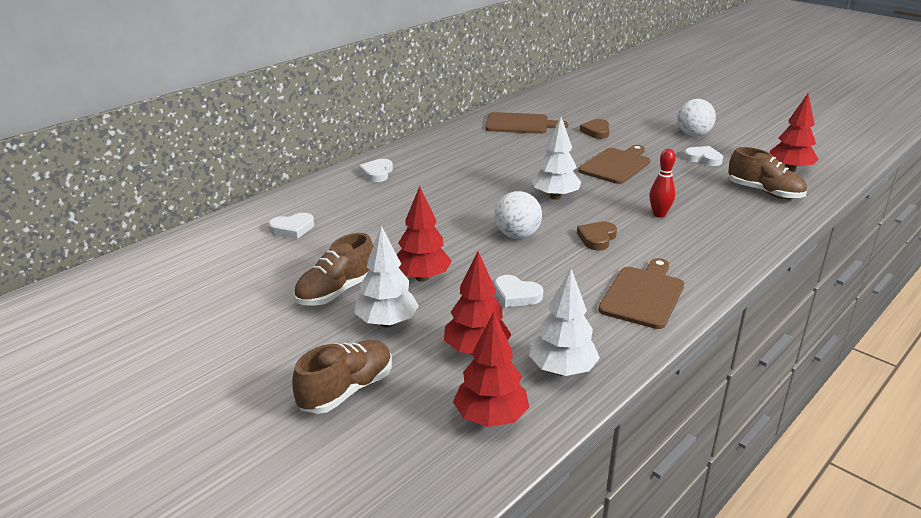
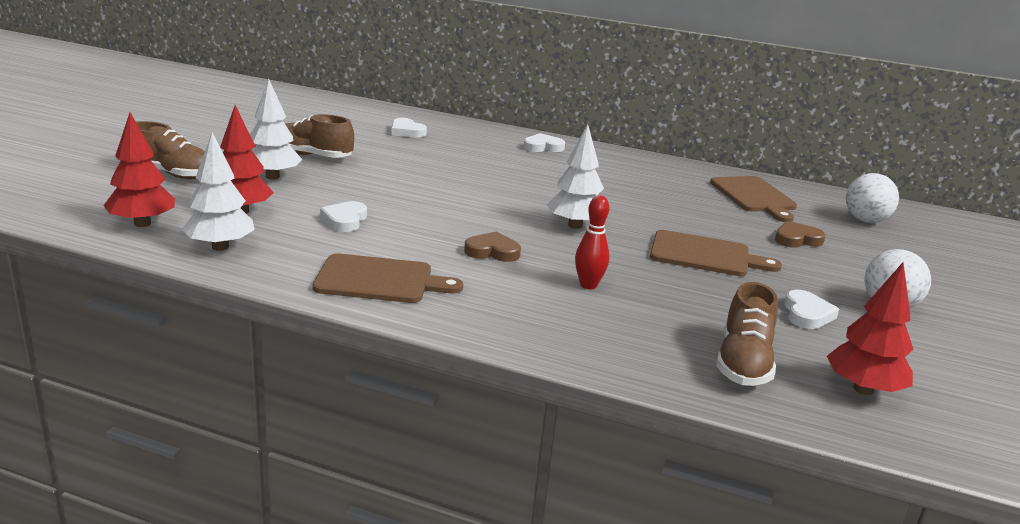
camera: 65 degrees right, 5 degrees down
(422, 277) = (354, 182): red tree -> none
(517, 235) = (465, 213): white ball -> white ball (865, 220)

